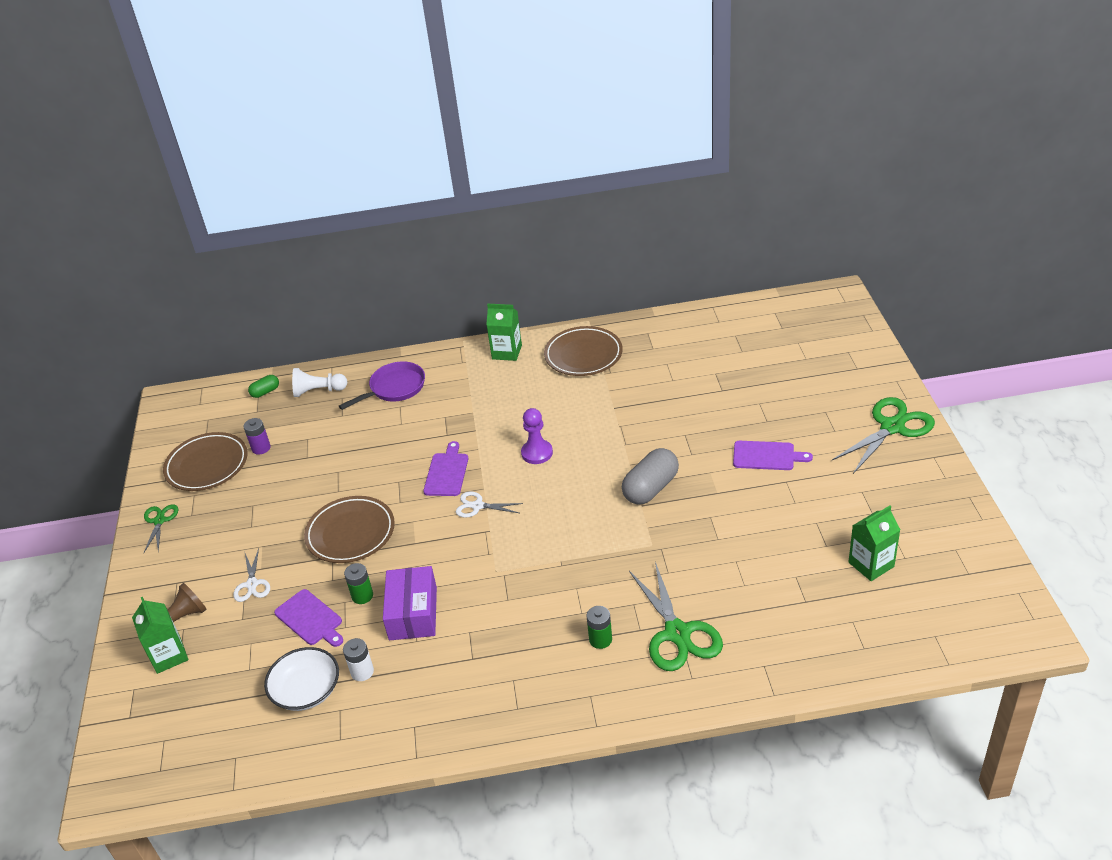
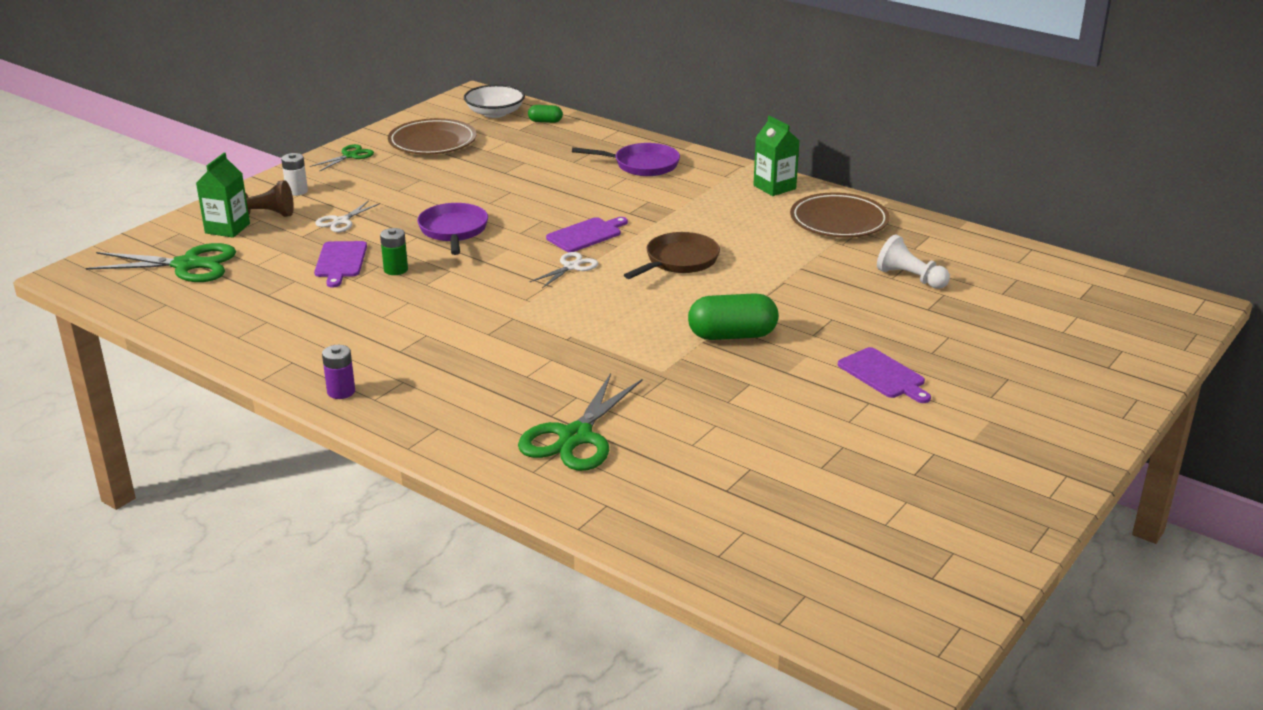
camera: 40 degrees right, 10 degrees down
(261, 448) = (484, 151): purple battery -> purple battery (341, 391)
(306, 690) = (267, 298): white bowl -> white bowl (495, 113)
(318, 391) = (583, 139): white pawn -> white pawn (910, 278)
(350, 533) = (453, 231): brown plate -> purple pan
(362, 672) = (317, 310): white battery -> white battery (297, 191)
(413, 613) = (409, 300): purple box -> none
(477, 506) = (571, 267): white scissors -> white scissors turned 75 degrees clockwise
(537, 453) = (679, 261): purple pawn -> brown pan
(600, 639) = (509, 401): green battery -> none
(651, 488) = (732, 335): grey capsule -> green capsule
(871, 564) = (840, 507): green carton -> none
(892, 427) = (1061, 428): green scissors -> green scissors (187, 265)

